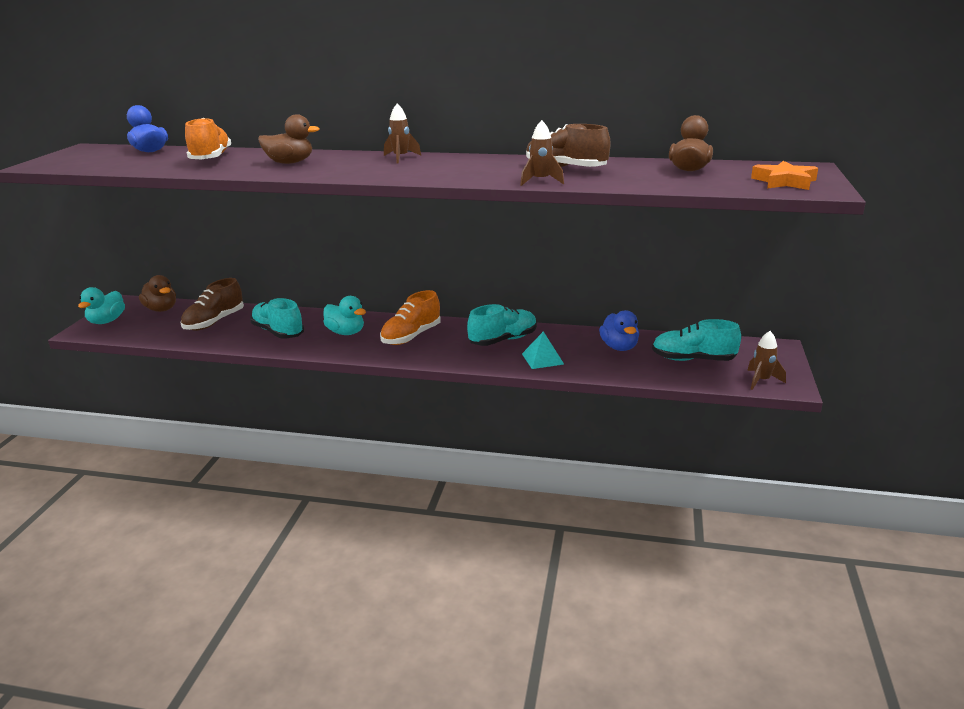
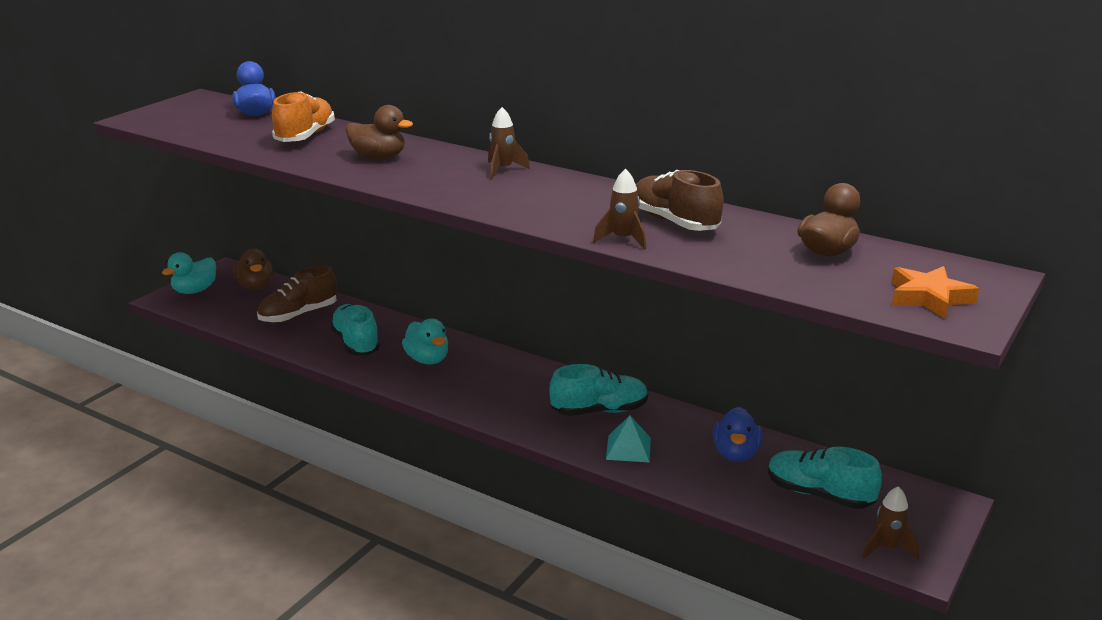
camera: 20 degrees right, 0 degrees up
(411, 336) = (496, 381): orange shoe -> none

